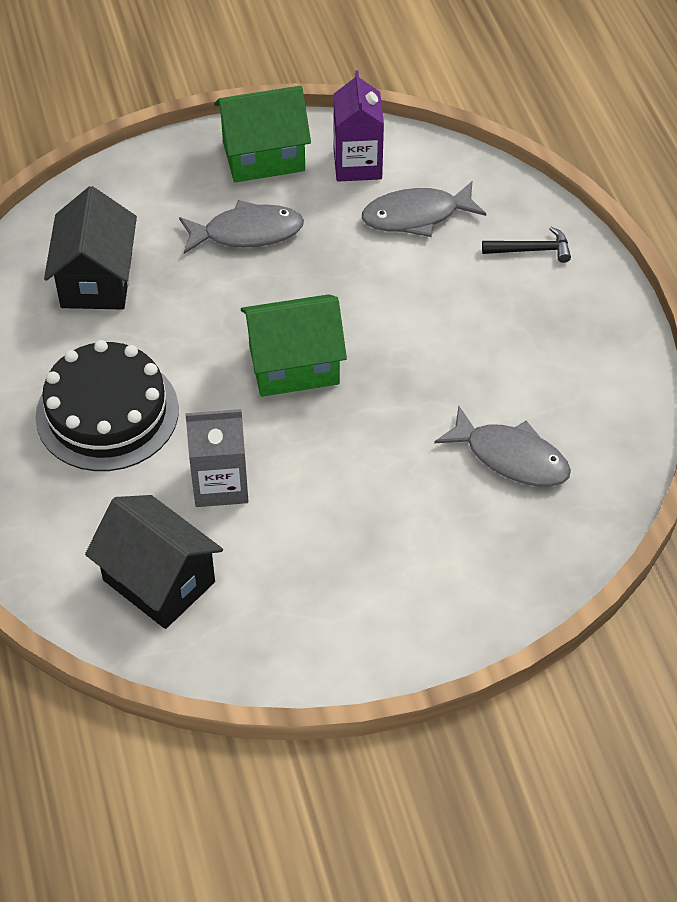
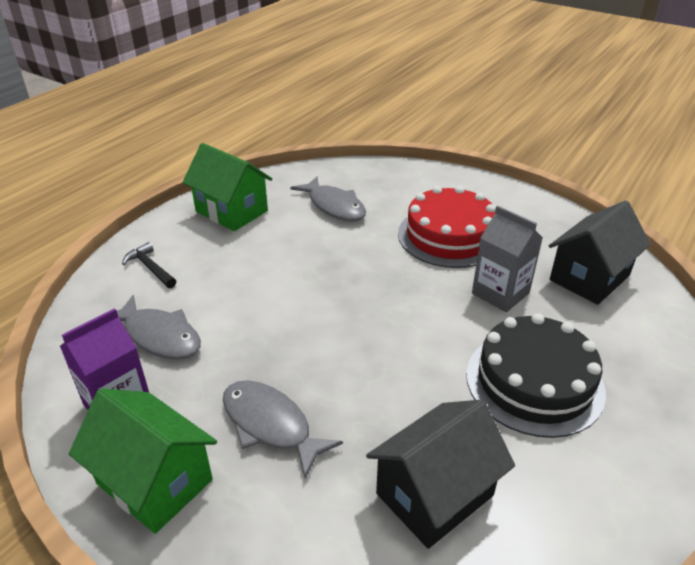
camera: 130 degrees left, 15 degrees down
(159, 581) = (589, 278): black house -> black house turned 45 degrees clockwise
(294, 365) = (373, 316): green house -> green house (231, 211)
(348, 520) = (449, 236): none -> red cake
(511, 457) = (334, 206): grey fish -> grey fish turned 150 degrees clockwise

